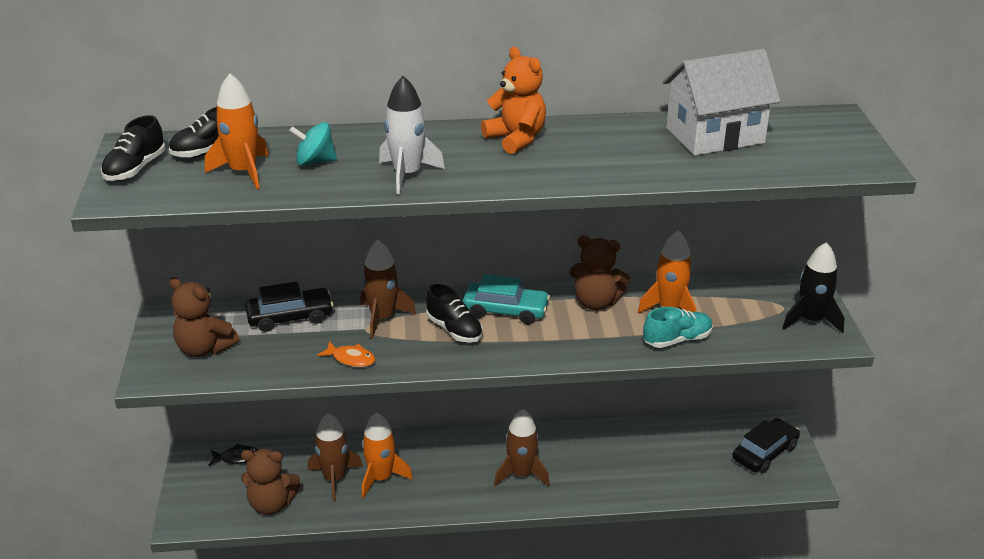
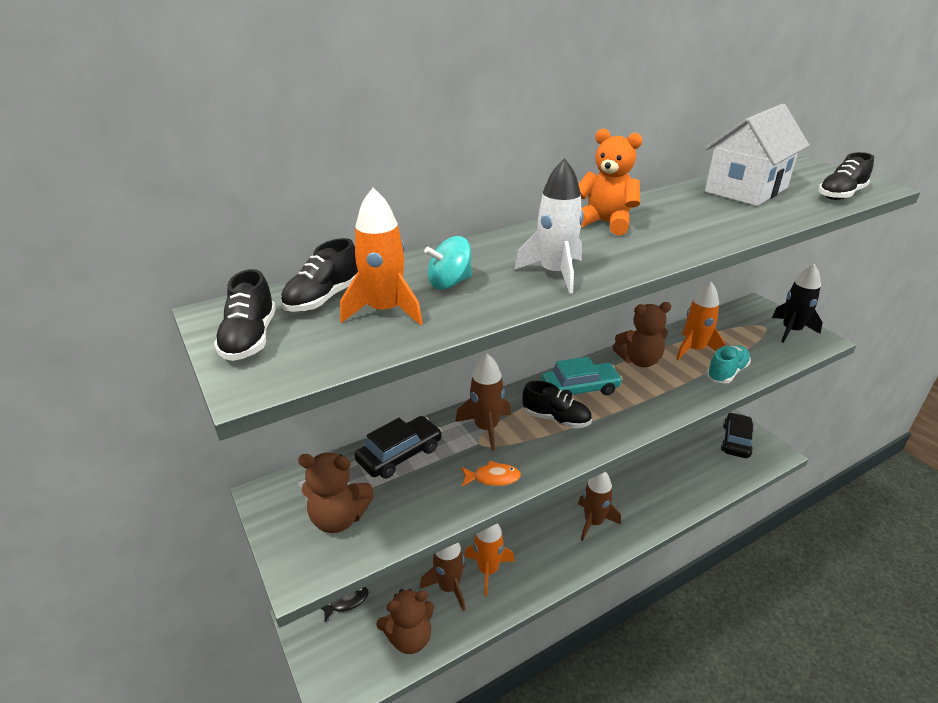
camera: 25 degrees left, 0 degrees up
(809, 164) = (840, 195): none -> black shoe

